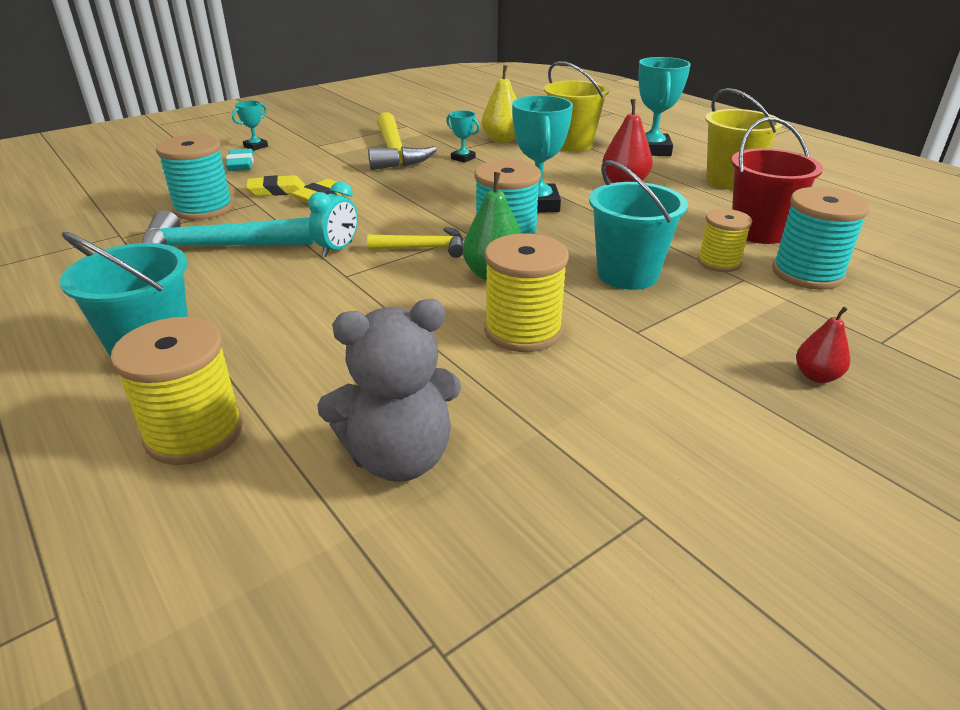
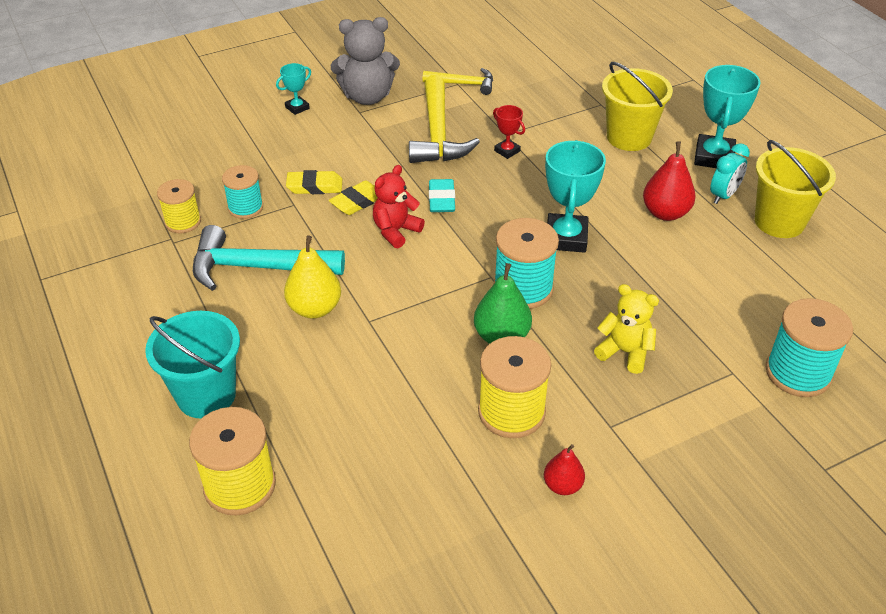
camera: 10 degrees right, 10 degrees up
(203, 208) = (245, 207): turquoise spool -> turquoise spool, size x0.64
(241, 164) = (281, 138): turquoise eraser -> turquoise eraser (441, 199)
(337, 249) = (365, 283): turquoise clock -> turquoise clock (723, 196)
(365, 212) = (396, 231): none -> red teddy bear
(399, 457) = (388, 532): grey teddy bear -> grey teddy bear (367, 97)
(424, 248) = (444, 292): yellow hammer -> yellow hammer (464, 84)
(463, 158) = (507, 151): turquoise trophy -> red trophy
(502, 140) = (555, 121): yellow pear -> yellow pear (315, 308)
(627, 274) = (625, 352): turquoise bucket -> yellow teddy bear
(719, 262) = (718, 346): yellow spool -> yellow spool (183, 222)
(759, 231) = (776, 307): red bucket -> none
(816, 376) = (747, 500): red pear -> red pear (562, 485)

